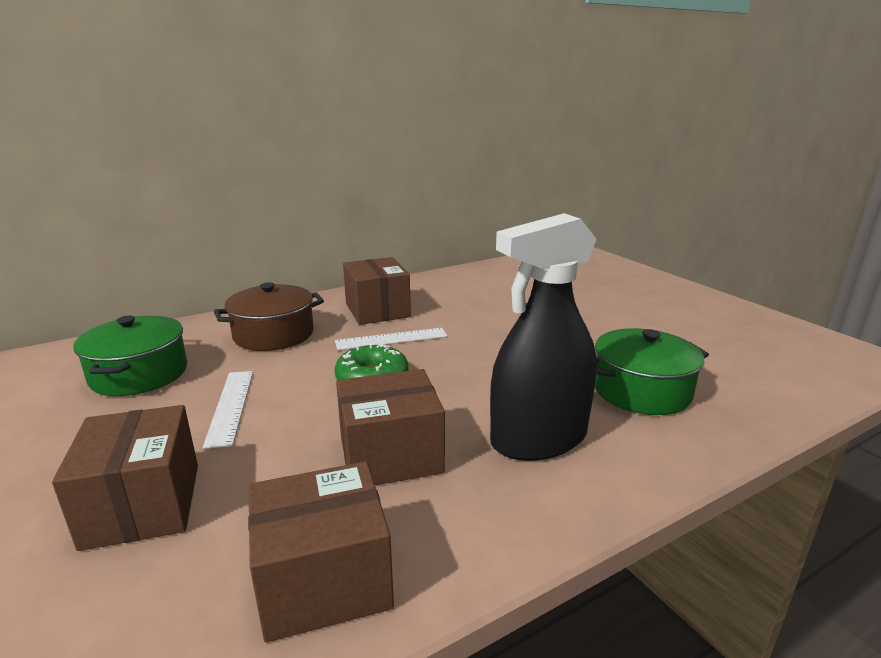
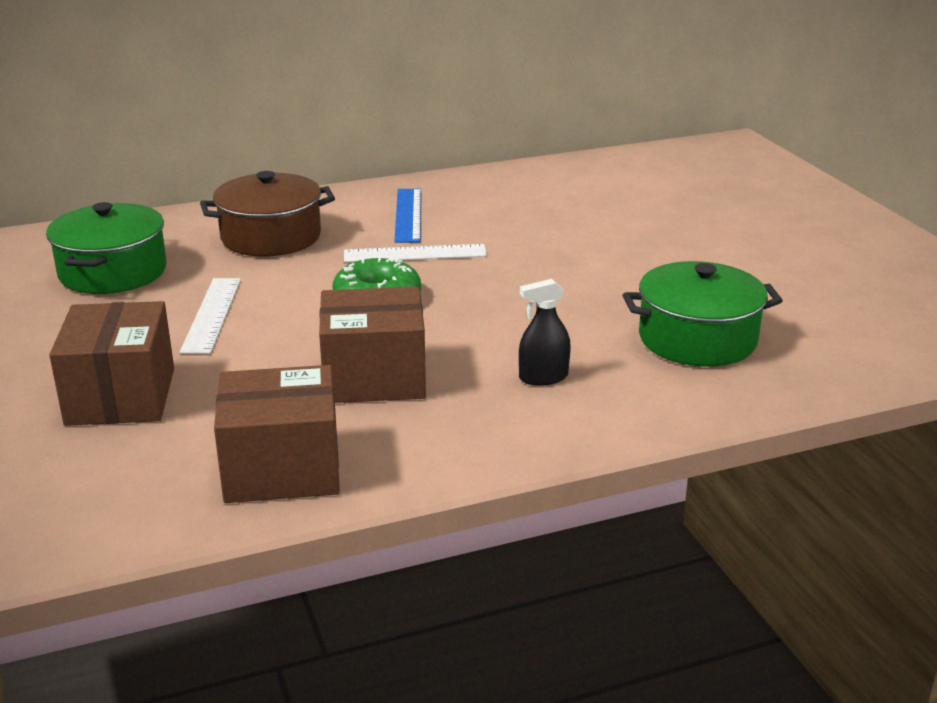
camera: 10 degrees right, 5 degrees up
(377, 310) = (408, 215): brown box -> blue ruler
(539, 439) = (543, 377): black spray bottle -> black spray bottle, size x0.42

